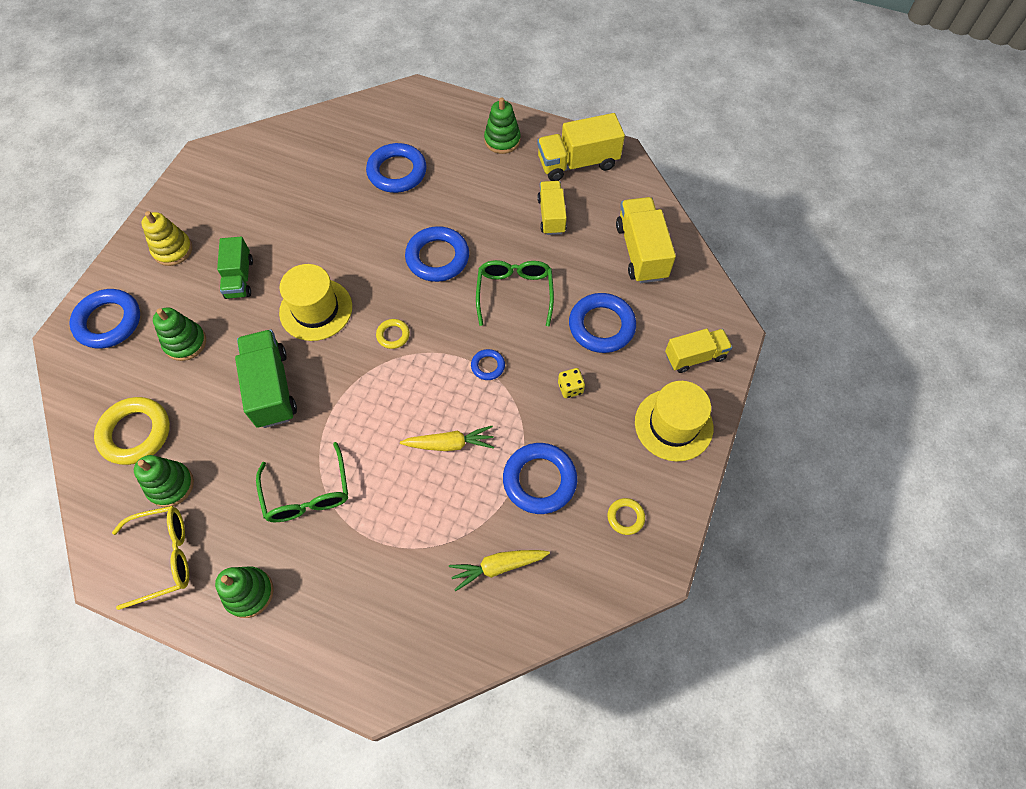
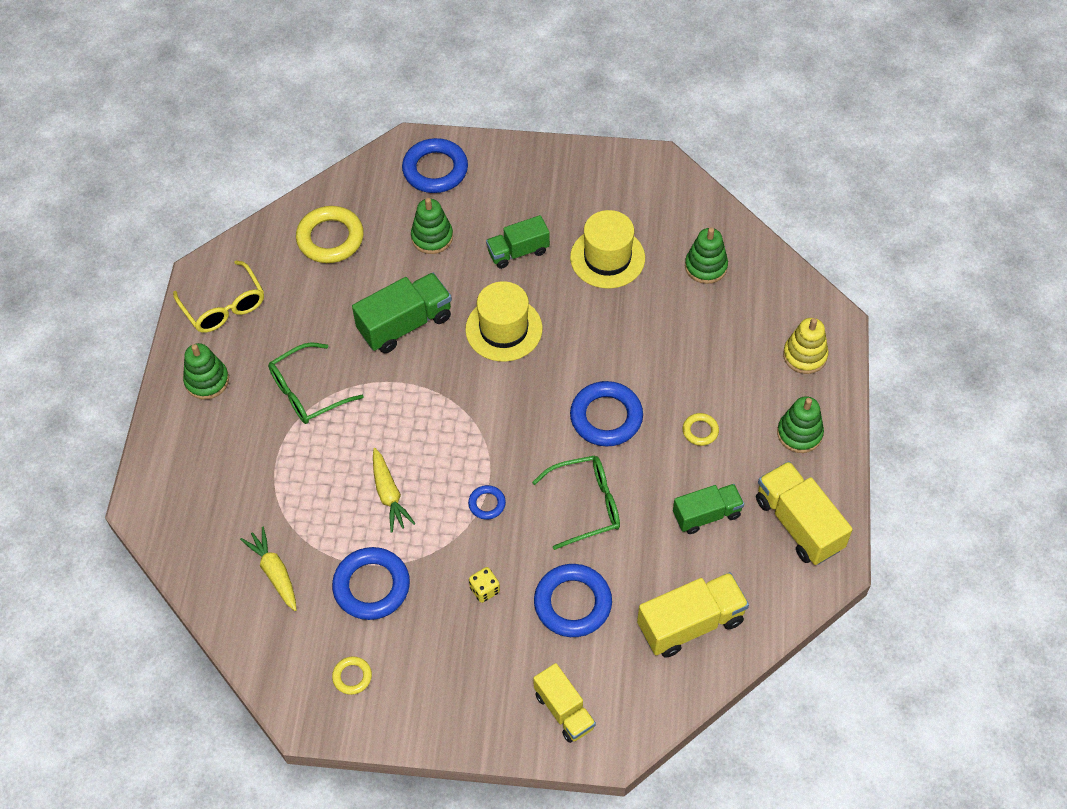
camera: 75 degrees right, 5 degrees down
(171, 485) = (288, 285): green stacking toy -> green stacking toy (706, 266)
(173, 250) = (531, 185): yellow stacking toy -> yellow stacking toy (804, 355)
(393, 335) = (496, 406): yellow ring -> yellow ring (700, 431)
(397, 172) = (707, 342): blue ring -> none
(551, 216) = (706, 515): yellow truck -> green truck
(673, 425) = (470, 703): yellow hat -> yellow hat (607, 258)

